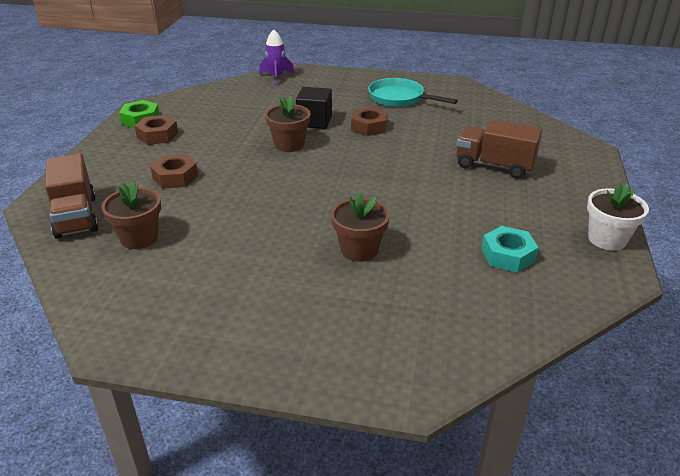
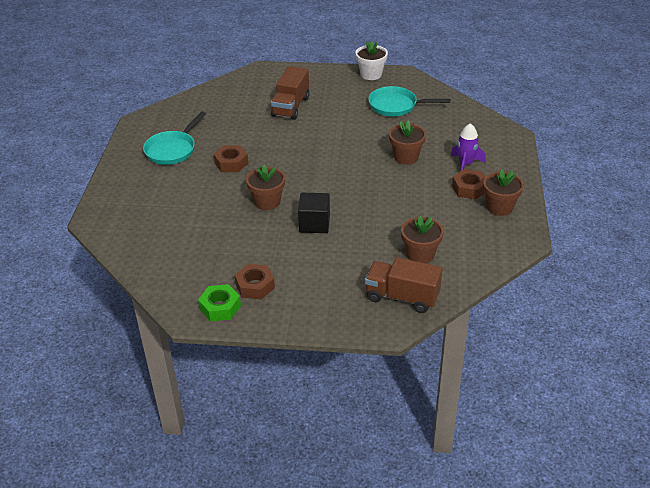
camera: 95 degrees left, 5 degrees up
(76, 216) = (402, 297): brown truck -> brown truck turned 135 degrees counterclockwise
(175, 177) = (331, 256): brown nut -> brown nut (469, 188)
(200, 329) = (499, 207): none -> brown flower pot
(276, 77) = (113, 229): purple rocket -> purple rocket (465, 164)
(314, 121) = (221, 193): black cube -> black cube (314, 224)
(508, 255) = (396, 106): turquoise nut -> turquoise pan

